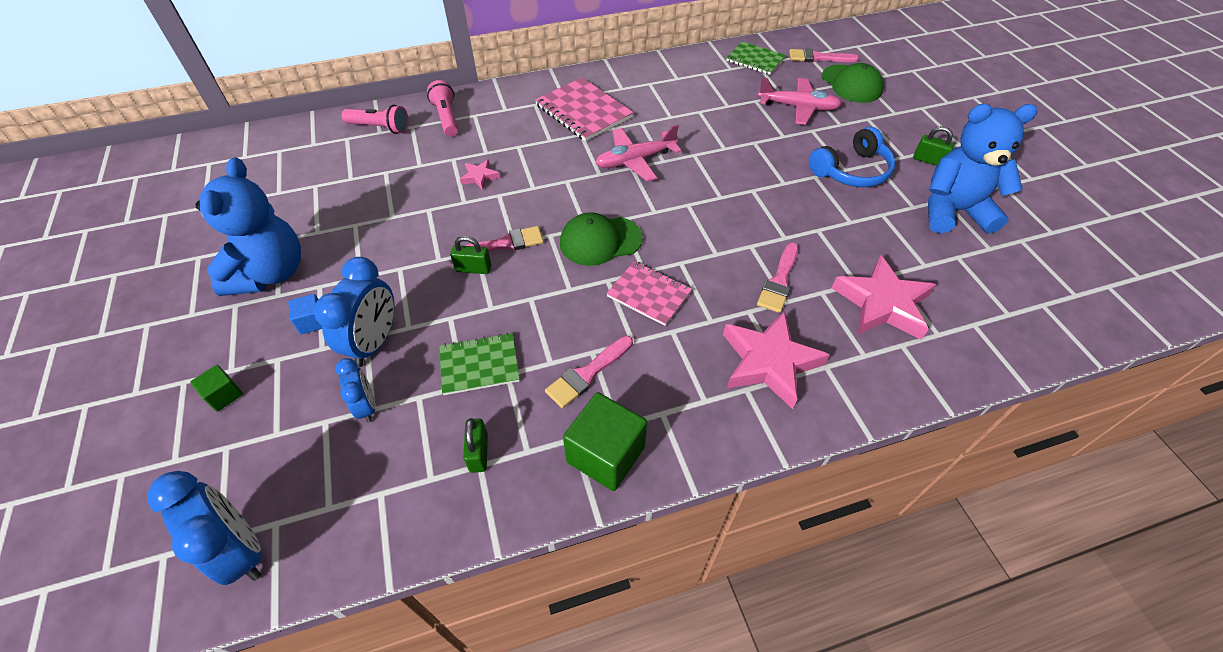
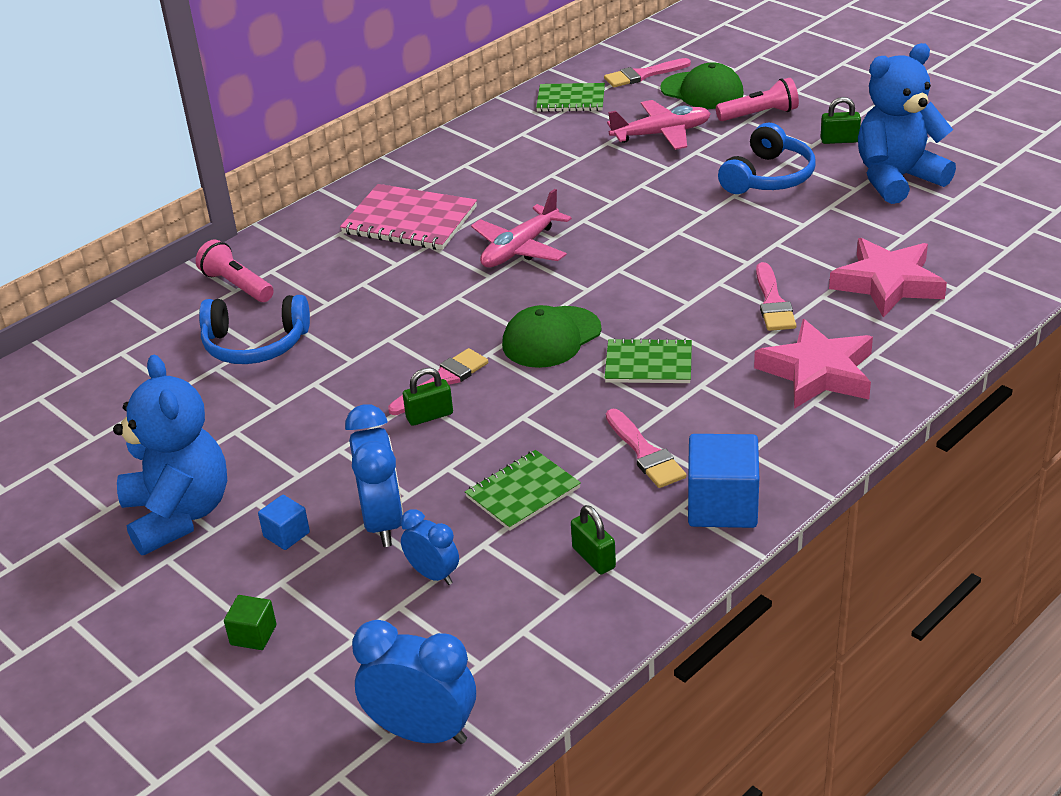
camera: 25 degrees left, 15 degrees down
(380, 128) = (156, 326): pink flashlight -> pink flashlight (759, 114)
(420, 165) = (255, 344): none -> blue headphones
(480, 177) = (346, 329): pink star -> none
(587, 374) = (645, 453): pink brush -> pink brush turned 45 degrees counterclockwise
(605, 454) = (722, 505): green cube -> blue cube
(649, 294) = (648, 364): pink notebook -> green notebook

